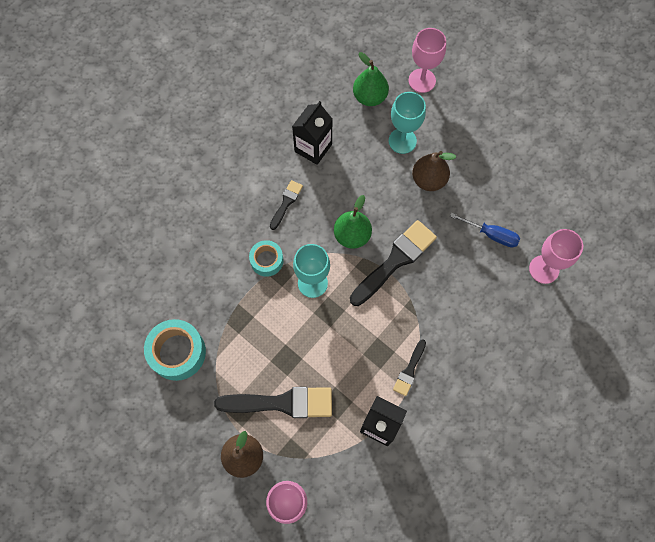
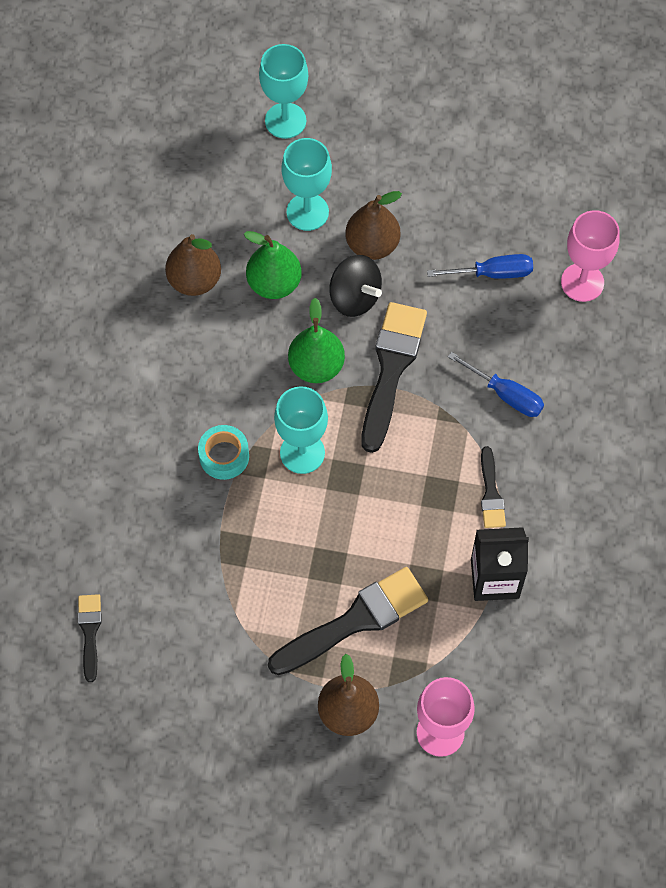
camera: 30 degrees left, 5 degrees down
(177, 352) = (179, 634): turquoise tape -> none
(286, 203) = (203, 369): black brush -> black brush (90, 632)
(313, 148) = (194, 280): black carton -> brown pear
(370, 97) = (229, 176): green pear -> green pear (274, 283)
(399, 206) = (354, 297): none -> black spinning top
(422, 80) = (285, 120): pink goblet -> turquoise goblet
(455, 314) = (506, 395): none -> blue screwdriver

